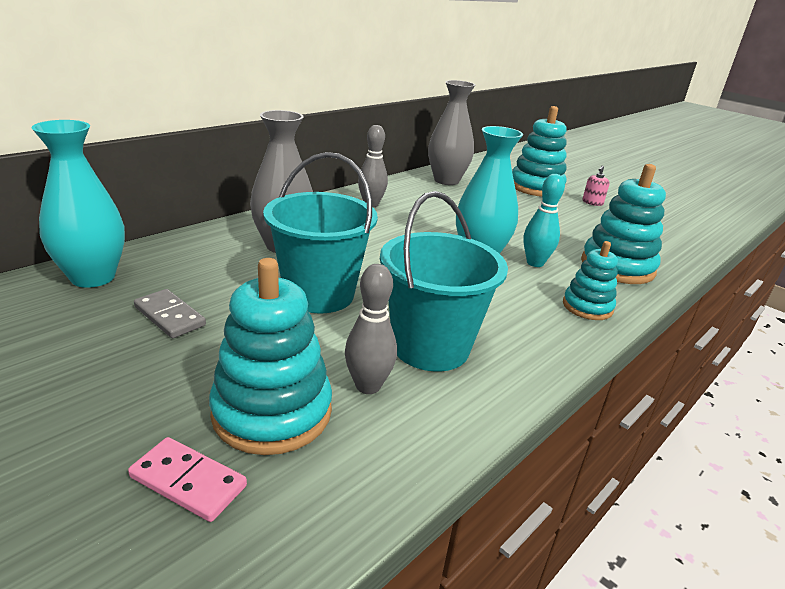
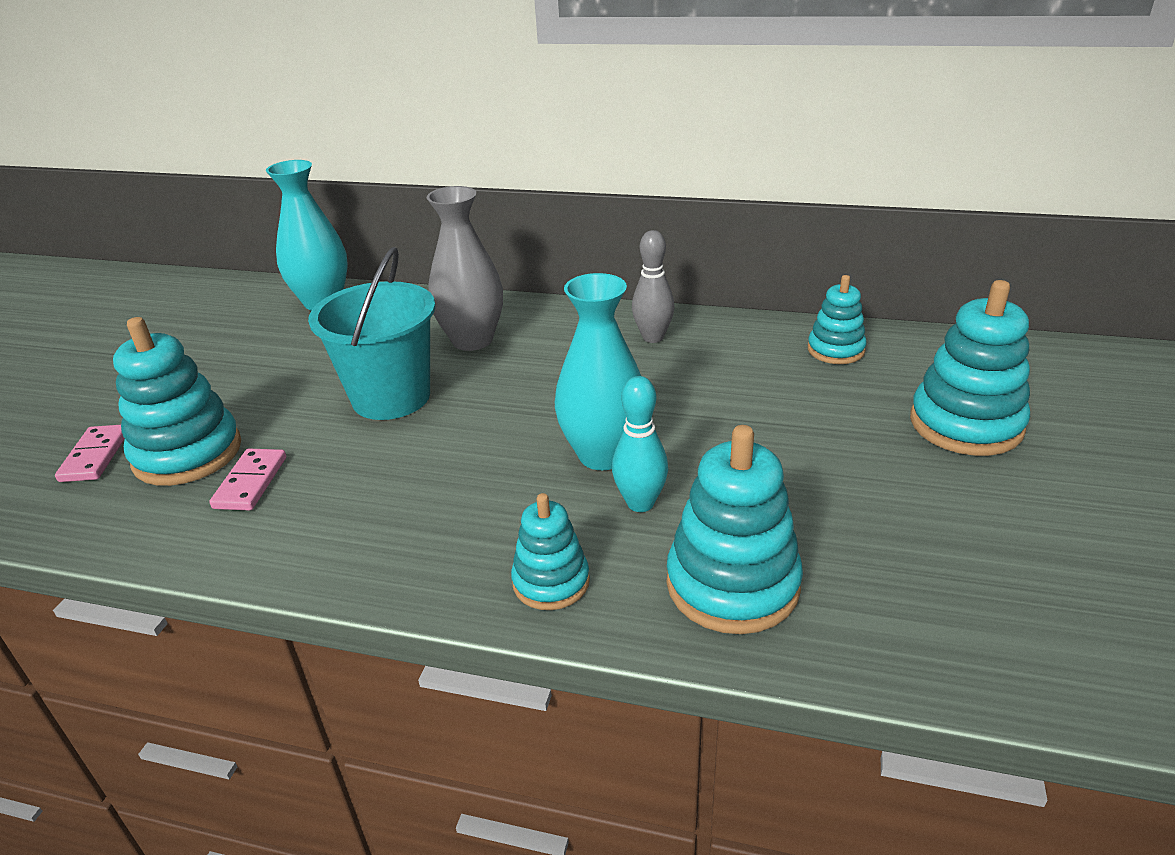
camera: 65 degrees right, 5 degrees up
(169, 316) = (291, 355): grey domino -> none
(368, 386) = (251, 482): grey bowling pin -> pink domino
(430, 347) = (344, 493): turquoise bucket -> none
(446, 180) = (835, 350): grey vase -> turquoise stacking toy
(592, 202) = (1003, 497): pink soap dispenser -> none

